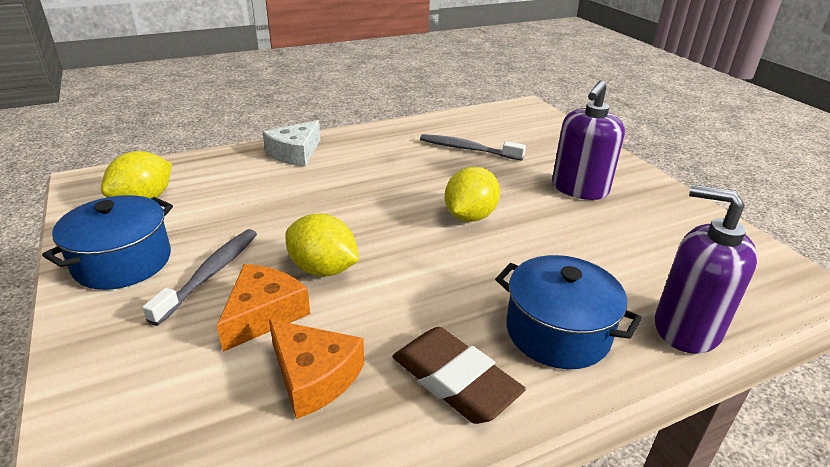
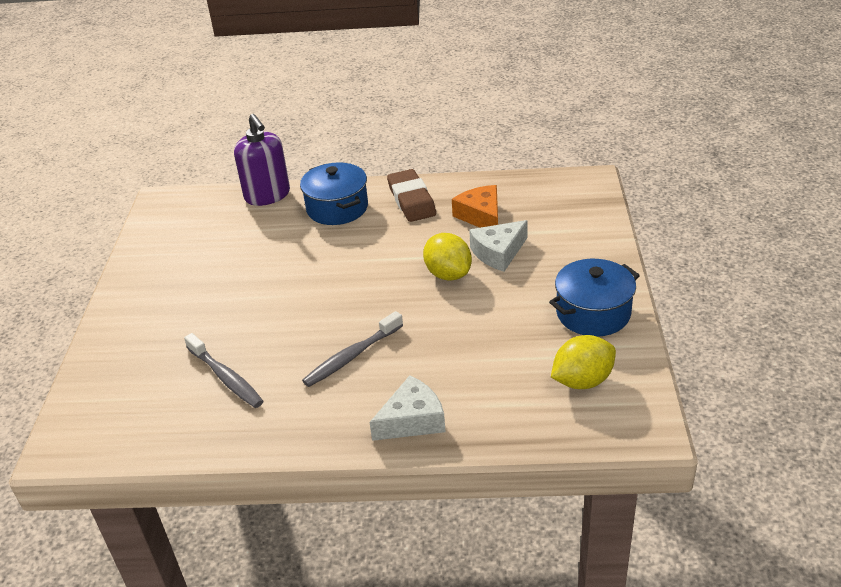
camera: 150 degrees left, 5 degrees up
(210, 274) = (528, 288): grey toothbrush -> grey toothbrush (351, 356)
(264, 314) = (498, 253): orange cheese -> white cheese
(470, 216) = (309, 293): yellow lemon -> none
(579, 189) = (189, 299): purple soap dispenser -> none

